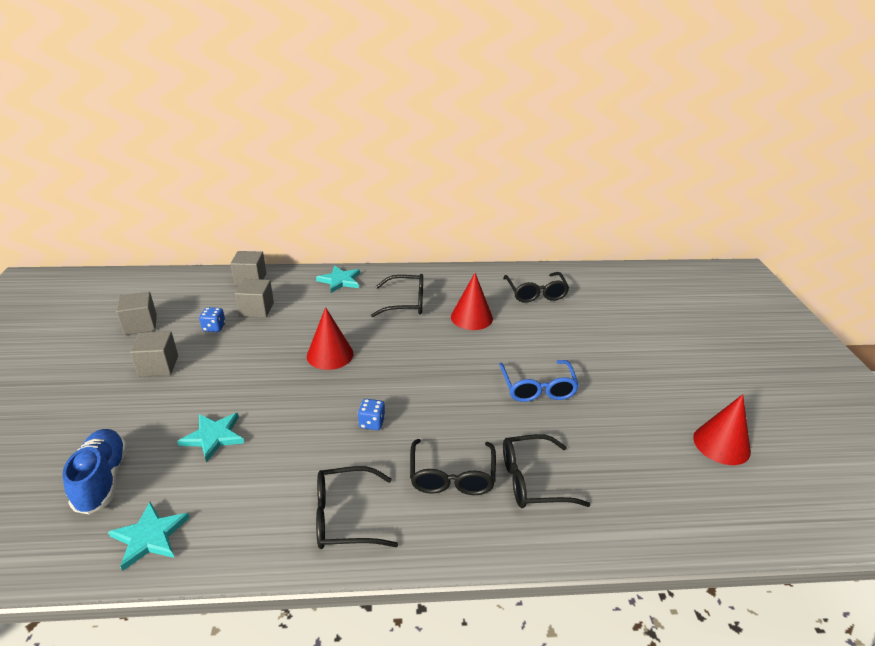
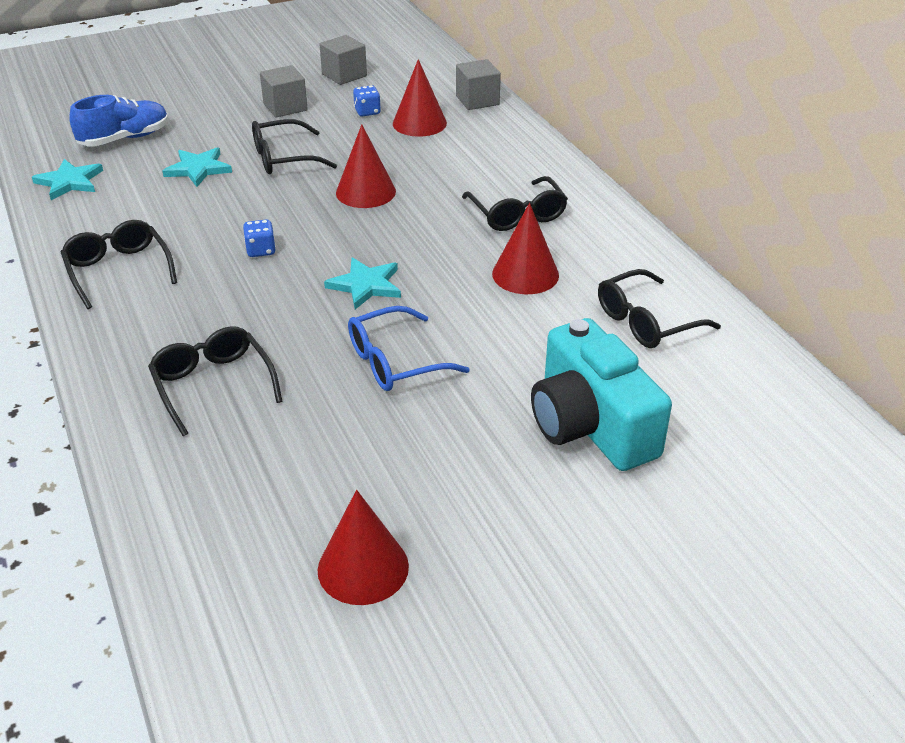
camera: 70 degrees right, 5 degrees up
(256, 309) = (419, 123): grey cube -> red cone
(340, 280) = (528, 155): turquoise star -> turquoise star (366, 285)
(452, 476) = (198, 323): black glasses -> black glasses (284, 158)
(616, 334) = (590, 425): none -> turquoise camera

